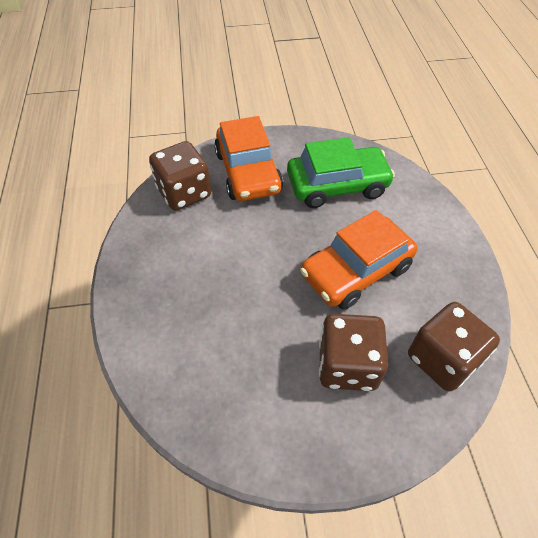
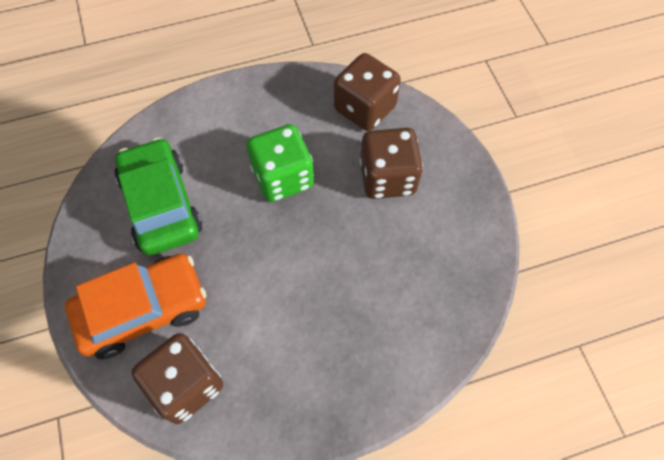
camera: 100 degrees left, 10 degrees up
(356, 271) = (283, 177): orange car -> green dice

